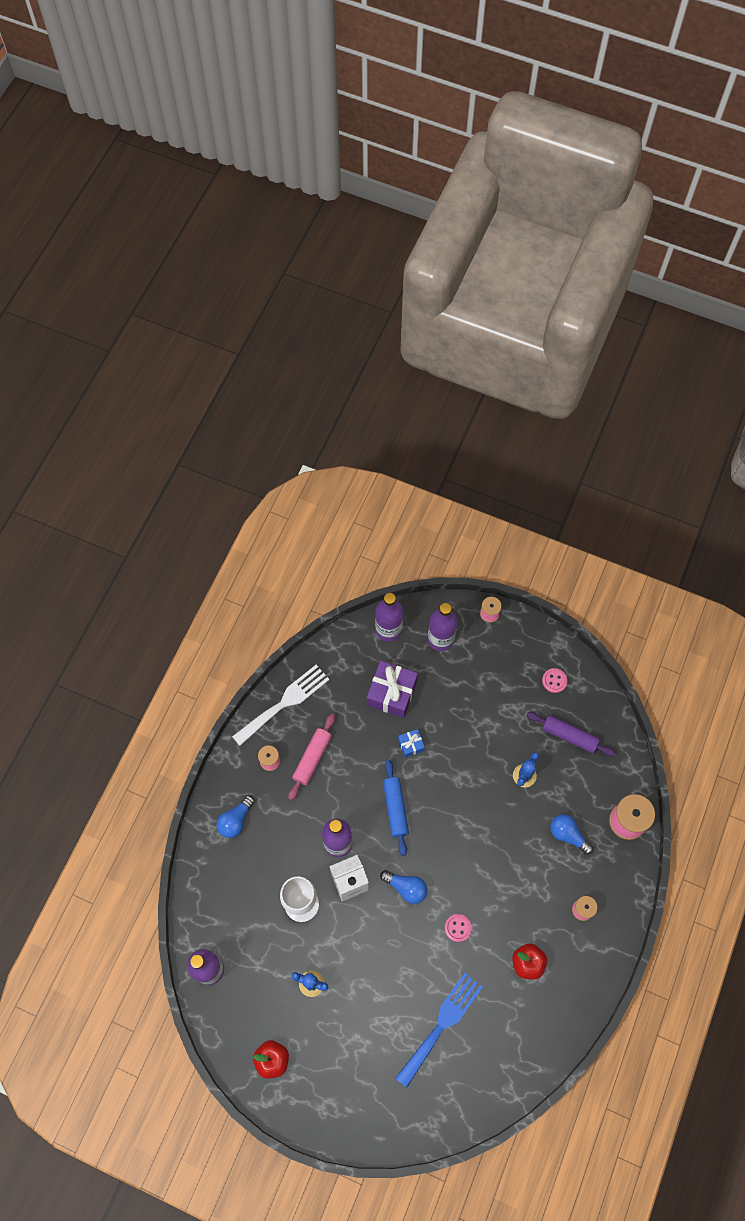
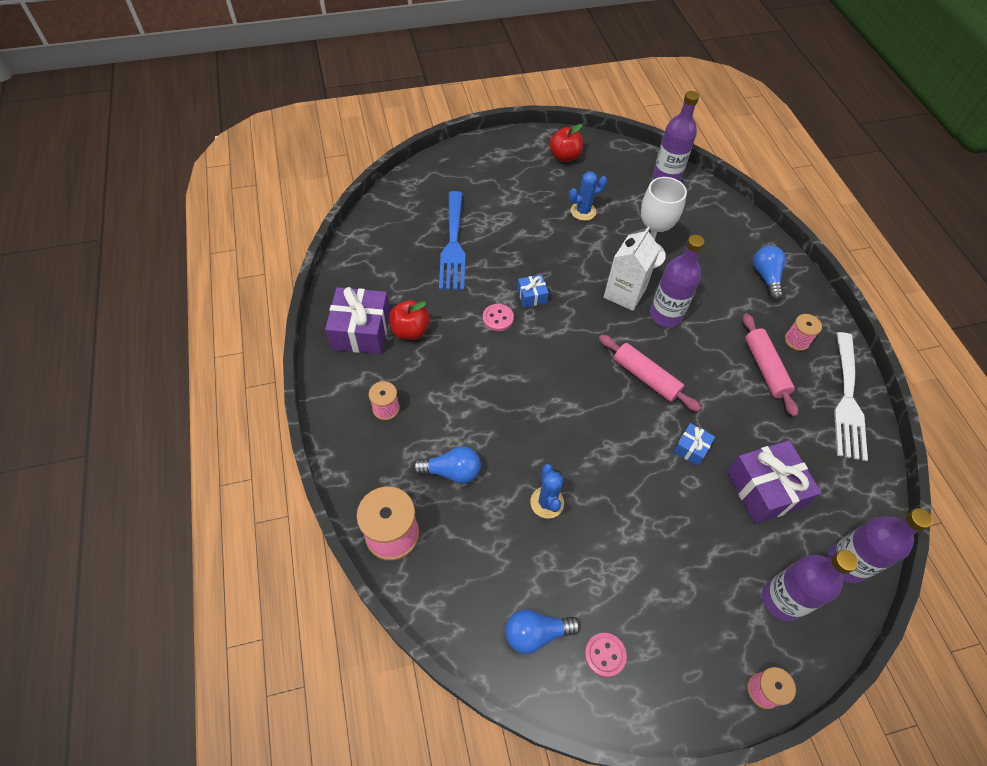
camera: 140 degrees right, 10 degrees down
(395, 808) = (646, 377): blue rolling pin -> pink rolling pin
(406, 888) = (572, 320): blue light bulb -> blue light bulb (536, 633)
(418, 930) = (532, 296): none -> blue gift
(563, 989) = (361, 331): none -> purple gift
(569, 736) = (531, 591): purple rolling pin -> none

